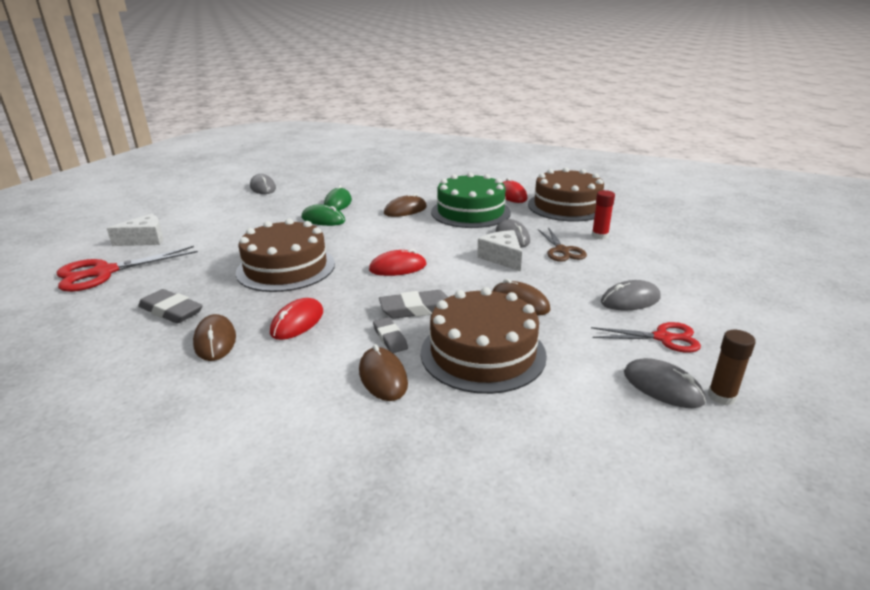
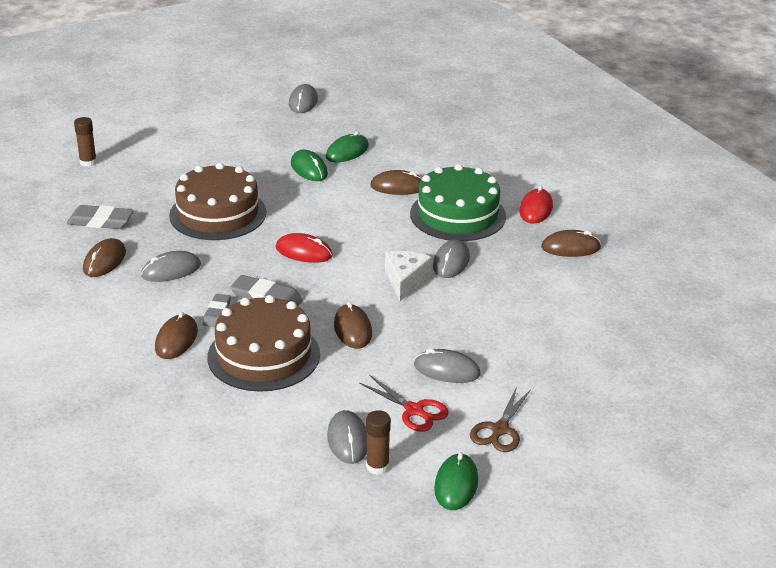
camera: 35 degrees right, 5 degrees up
(104, 272) = (88, 162): red scissors -> brown glue stick
(145, 240) = (144, 136): white cheese -> none
(171, 311) = (100, 221): grey eraser -> grey eraser turned 60 degrees counterclockwise
(297, 322) = (171, 270): red mouse -> grey mouse
(562, 250) = (472, 297): brown scissors -> brown scissors (500, 430)
(567, 206) = (570, 247): brown cake -> brown mouse
(599, 236) = (539, 297): red glue stick -> none
(793, 378) = (456, 485): none -> green mouse

